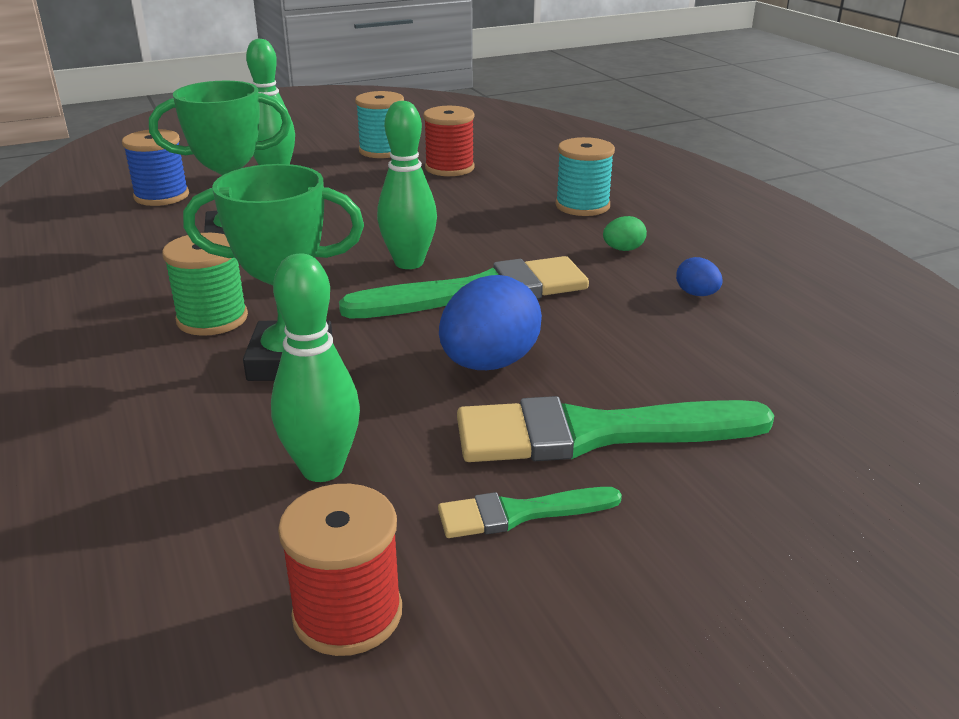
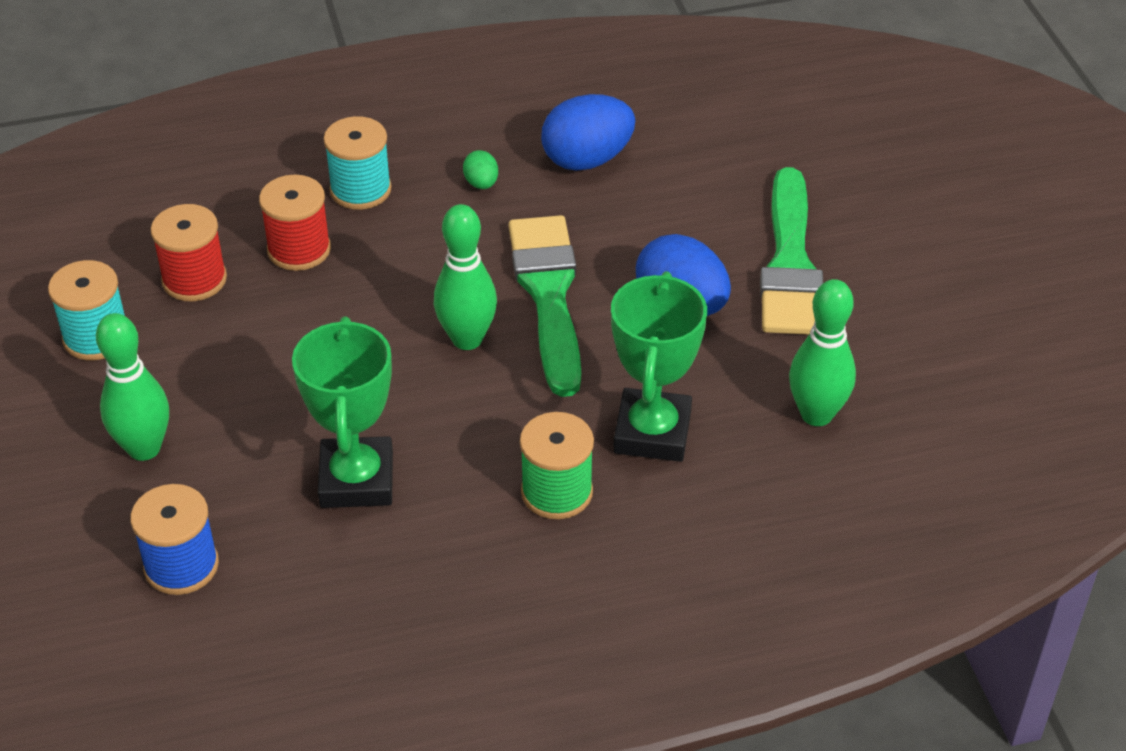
camera: 80 degrees left, 15 degrees up
(347, 613) = (965, 406): red spool -> red spool (299, 249)
(519, 513) = (877, 316): green brush -> none
(696, 294) = (587, 159): blue egg -> blue egg, size x2.10

